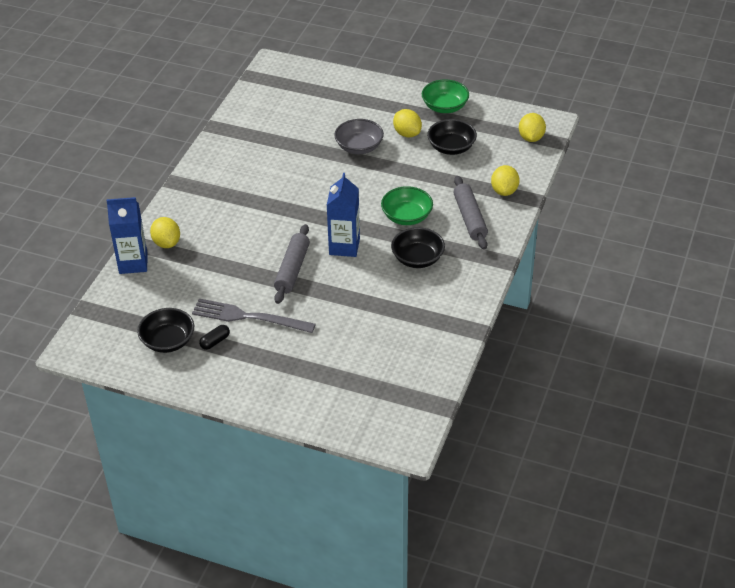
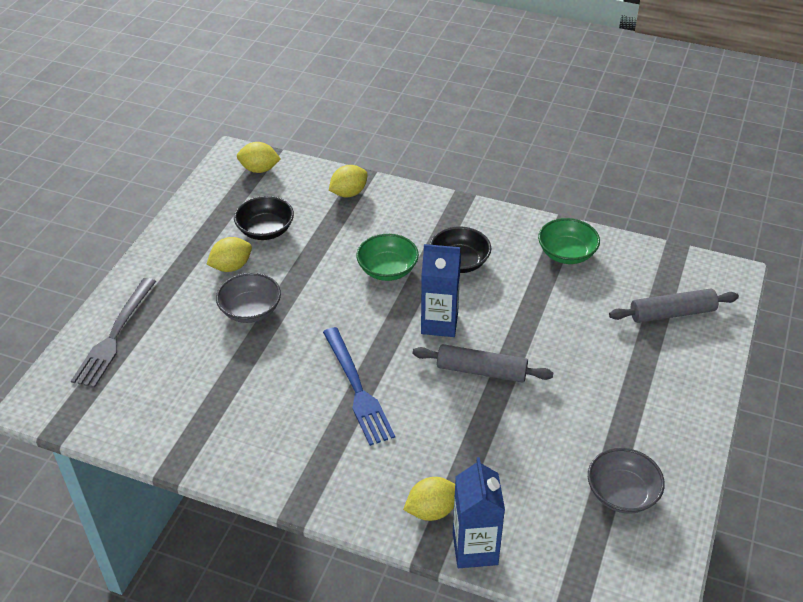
camera: 90 degrees left, 0 degrees up
(168, 341) = (622, 493): black bowl -> grey bowl
(215, 341) = (615, 442): black capsule -> none
(249, 317) = (568, 410): grey fork -> grey fork (114, 335)
(278, 204) = (357, 389): none -> blue fork
(445, 107) = (185, 233): green bowl -> green bowl (566, 253)
(469, 218) = (393, 220): grey rolling pin -> grey rolling pin (672, 313)
(504, 191) = (349, 193): yellow lemon -> yellow lemon turned 45 degrees counterclockwise

